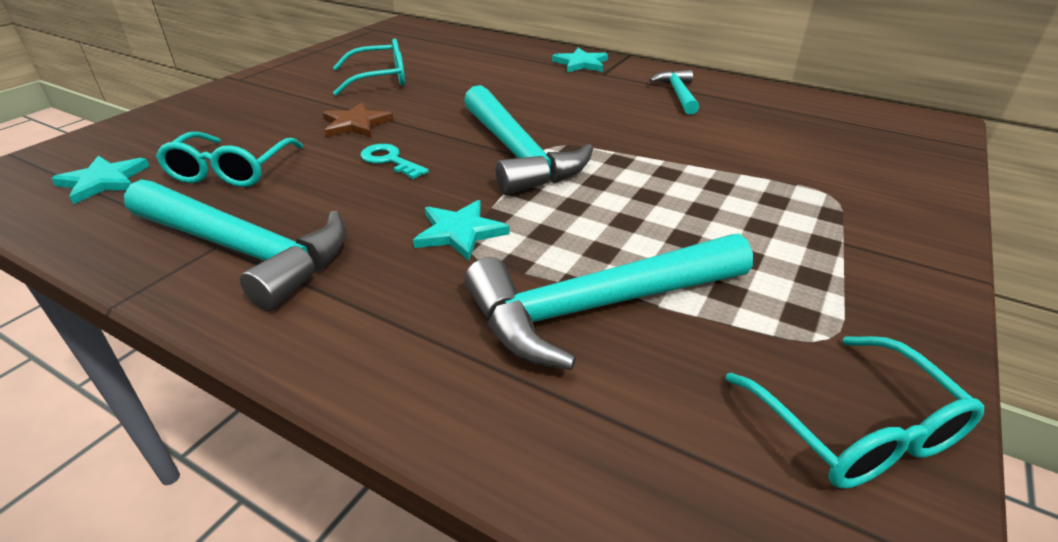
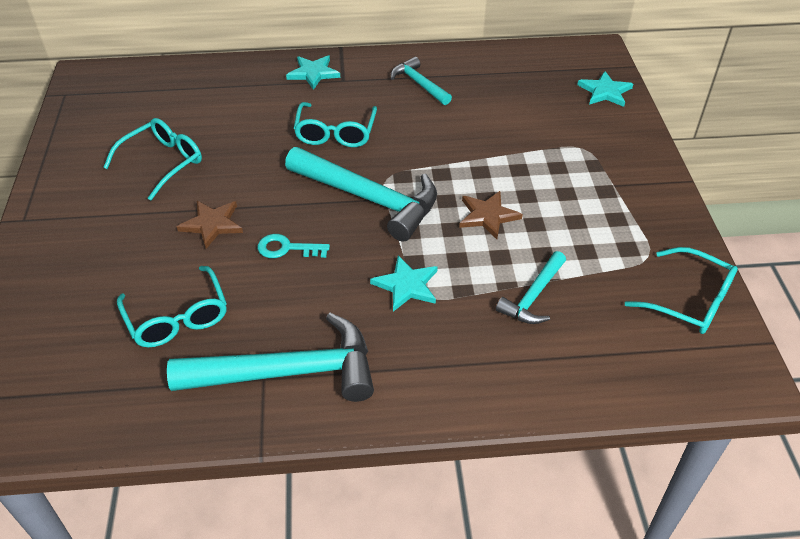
camera: 35 degrees left, 10 degrees up
(103, 181) = (85, 380): turquoise star -> turquoise star (605, 92)
(548, 102) = (335, 133): none -> turquoise glasses
(597, 307) = (533, 296): turquoise hammer -> turquoise hammer, size x0.54
(630, 210) = (487, 216): none -> brown star

